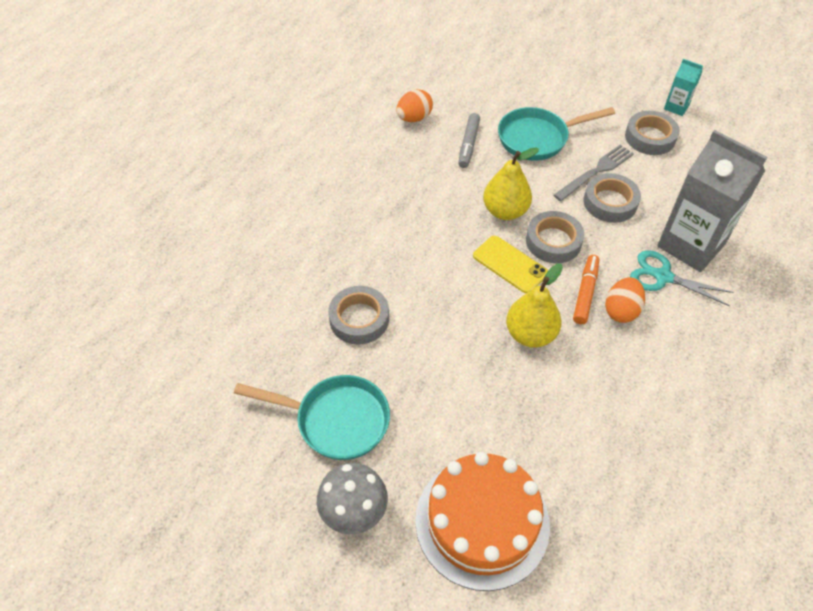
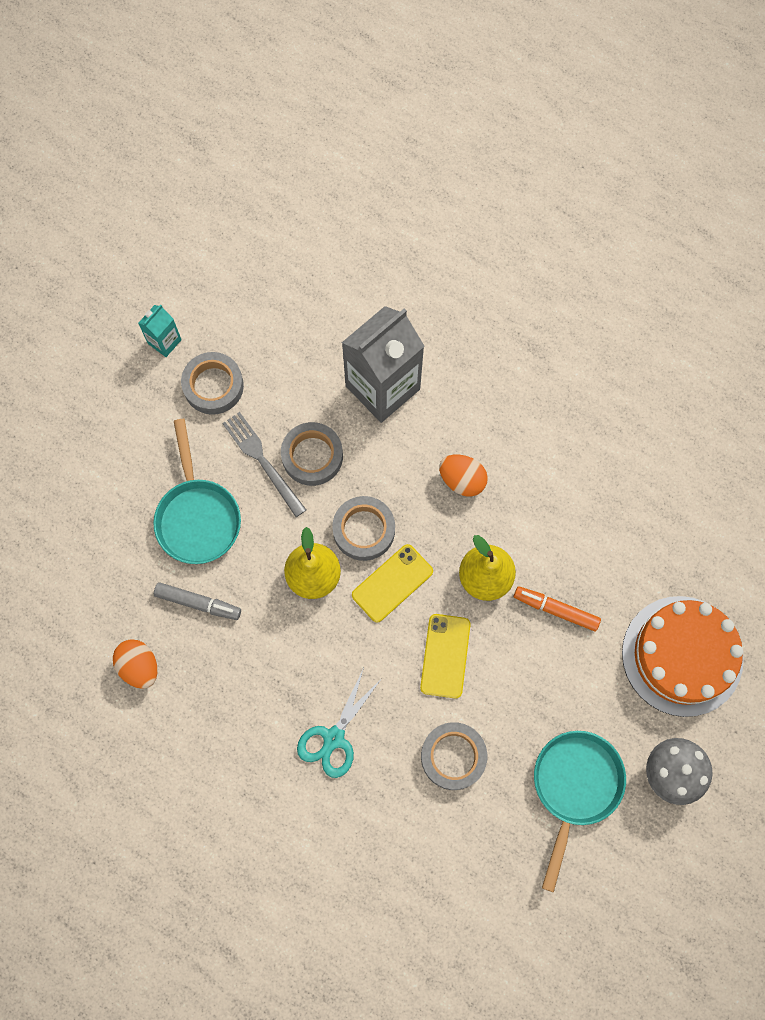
camera: 85 degrees left, 20 degrees up
(450, 307) = (445, 656): none -> yellow phone
(585, 293) = (437, 511): orange marker -> orange marker (556, 610)
(662, 276) = (422, 428): turquoise scissors -> turquoise scissors (334, 738)

